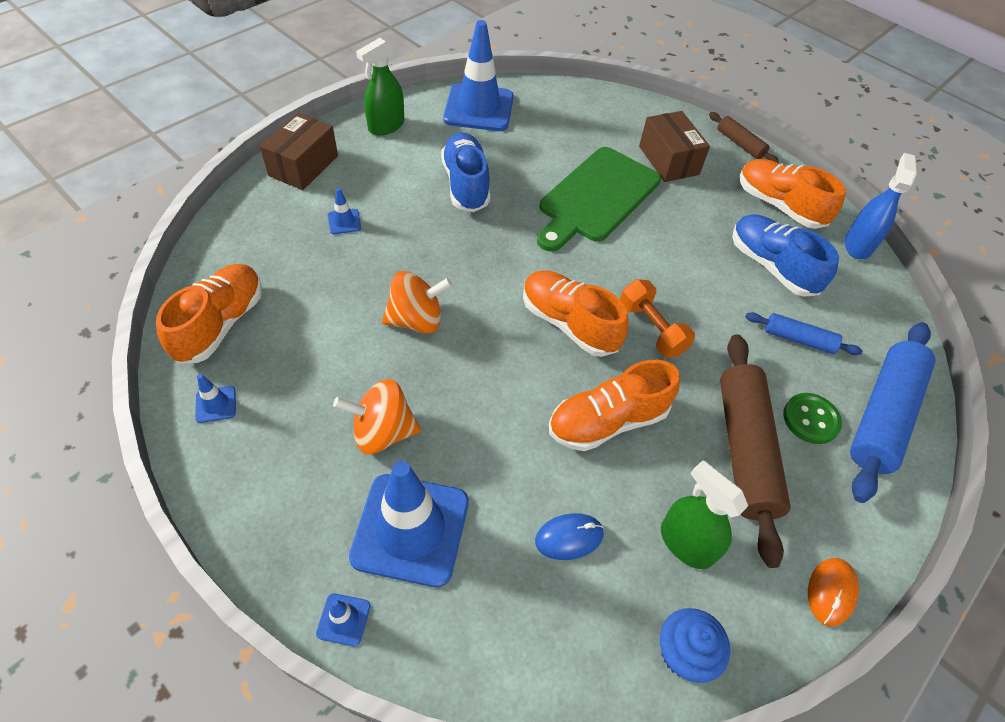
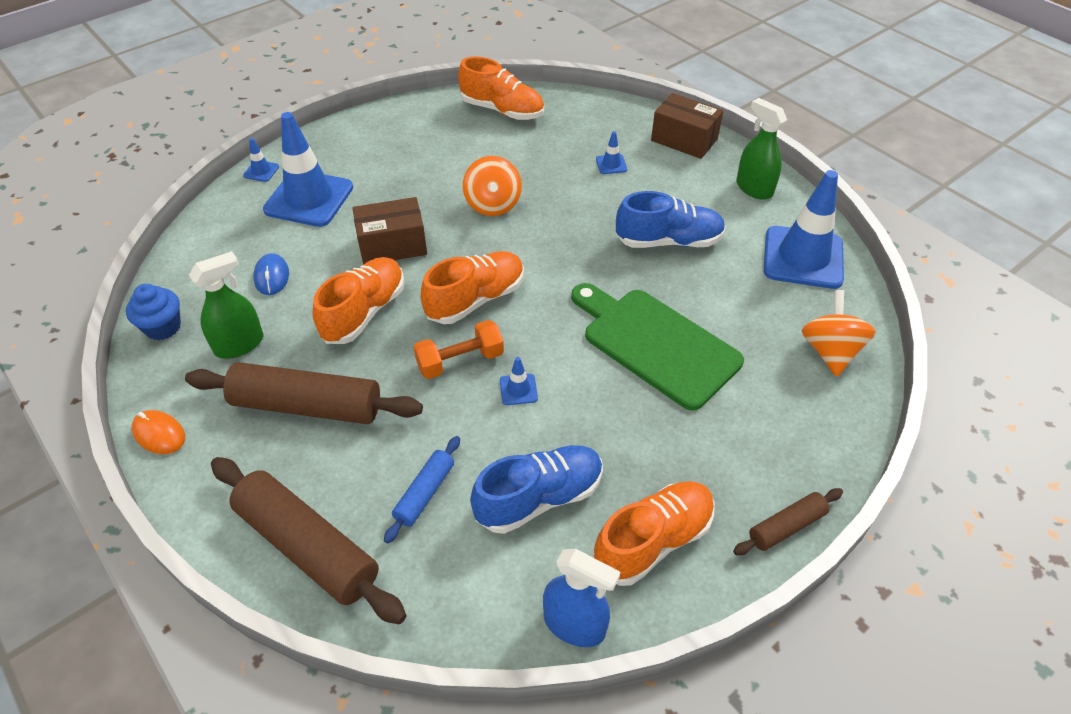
camera: 100 degrees right, 5 degrees down
(216, 404) = (432, 114): blue traffic cone -> blue traffic cone (518, 389)
(382, 432) = (389, 186): orange spinning top -> orange spinning top (830, 351)
(607, 421) = (364, 312): orange shoe -> orange shoe turned 45 degrees clockwise
(668, 160) = (734, 428): brown box -> brown box (392, 245)
(810, 419) = (322, 472): green button -> none
(883, 416) = (307, 547): blue rolling pin -> brown rolling pin

